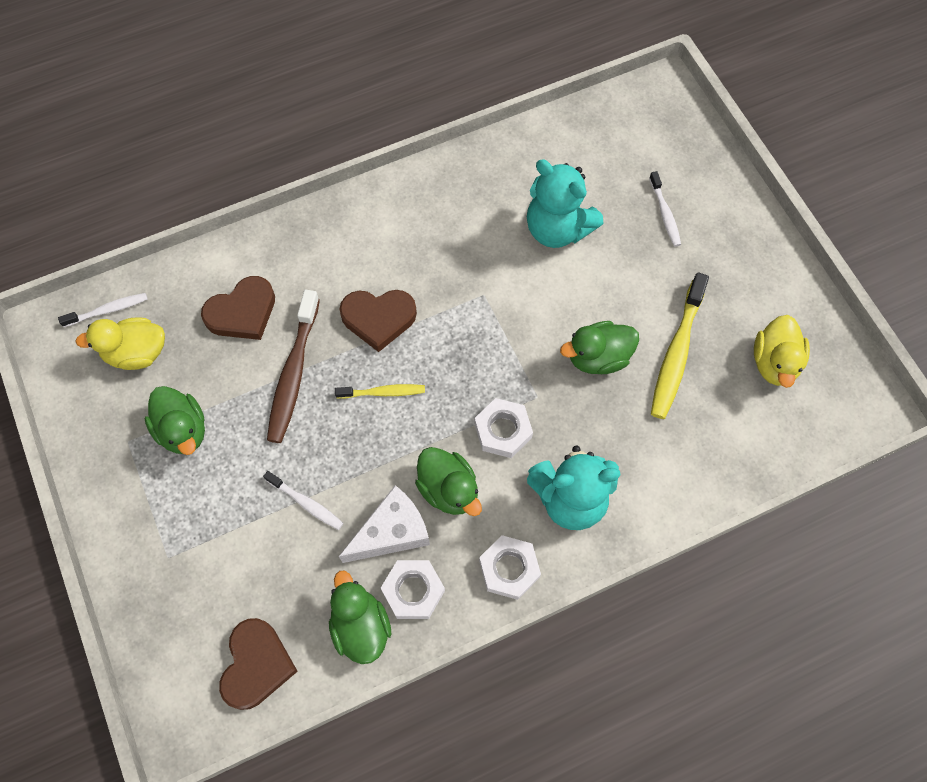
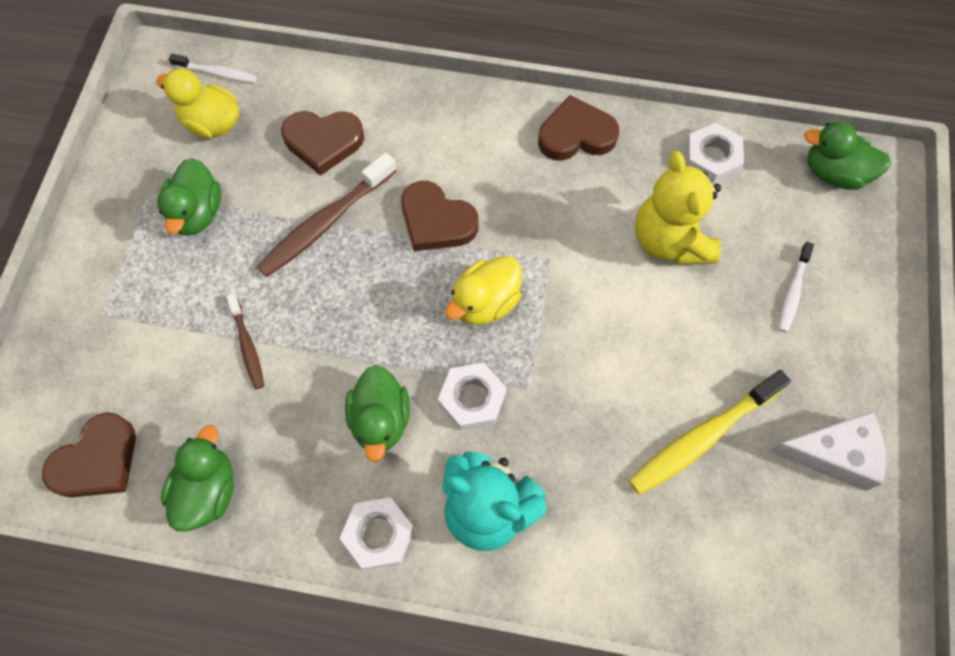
camera: 35 degrees right, 0 degrees up
(306, 503) = (247, 346): white toothbrush -> brown toothbrush
(383, 392) = (390, 291): yellow toothbrush -> none
(392, 532) = (300, 424): white cheese -> white cheese (832, 454)
(413, 591) = (277, 492): white nut -> white nut (712, 158)
(434, 190) = (576, 135): none -> brown heart
(557, 229) = (670, 240): turquoise teddy bear -> yellow teddy bear
(598, 357) = (617, 389): green duck -> green duck (834, 173)
(774, 362) = (802, 516): yellow duck -> yellow duck (485, 302)

